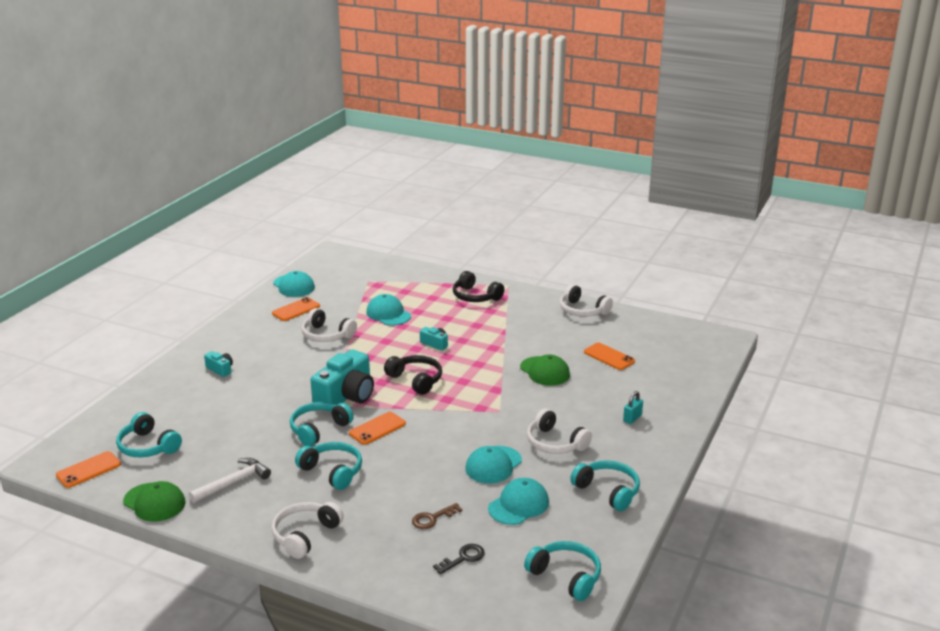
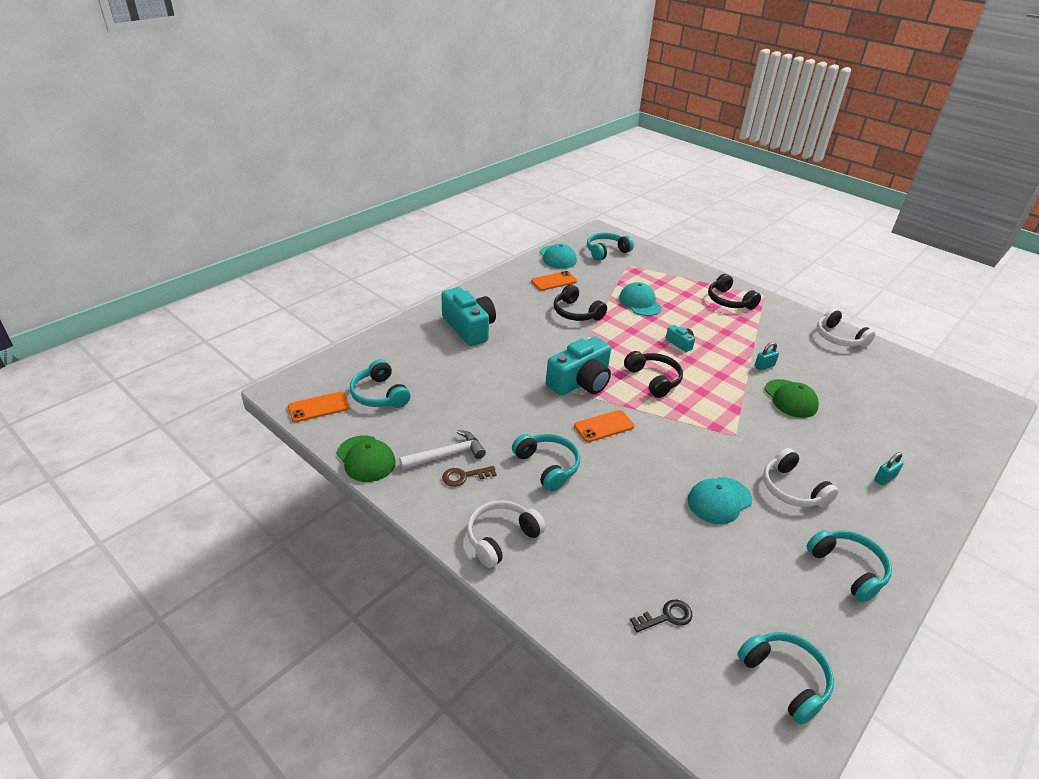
camera: 15 degrees right, 10 degrees up
(220, 369) = (469, 328): turquoise camera -> turquoise camera, size x2.14
(319, 429) = (545, 414): turquoise headphones -> turquoise headphones (606, 252)
(326, 335) = (576, 313): white headphones -> black headphones
(432, 518) = (641, 553): brown key -> brown key (464, 476)
(517, 348) = (764, 366): none -> turquoise padlock
(519, 505) = (741, 560): turquoise cap -> none
(609, 357) = (863, 396): orange phone -> none

